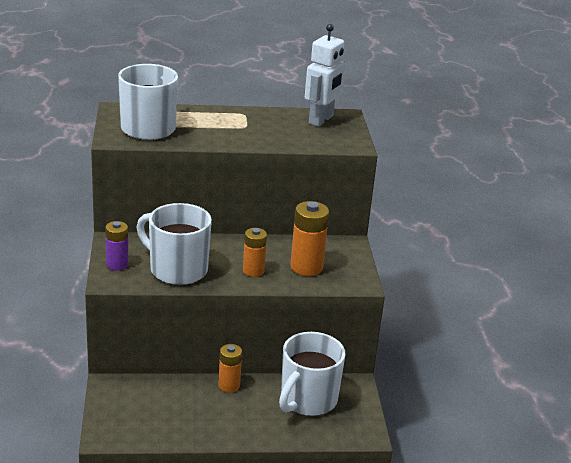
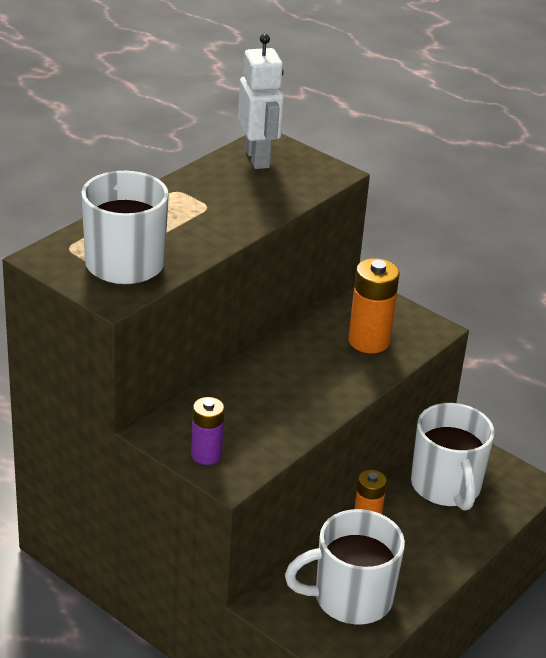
camera: 45 degrees left, 5 degrees up
(177, 270) = (269, 421): white mug -> white mug (350, 598)
(253, 271) = (334, 376): orange battery -> none

